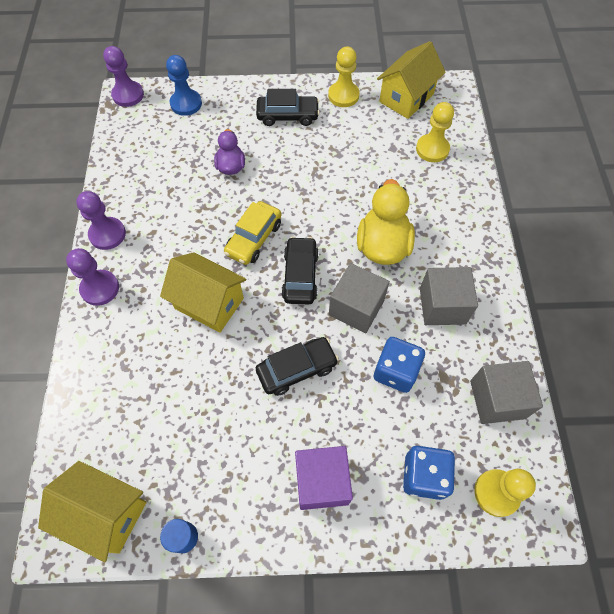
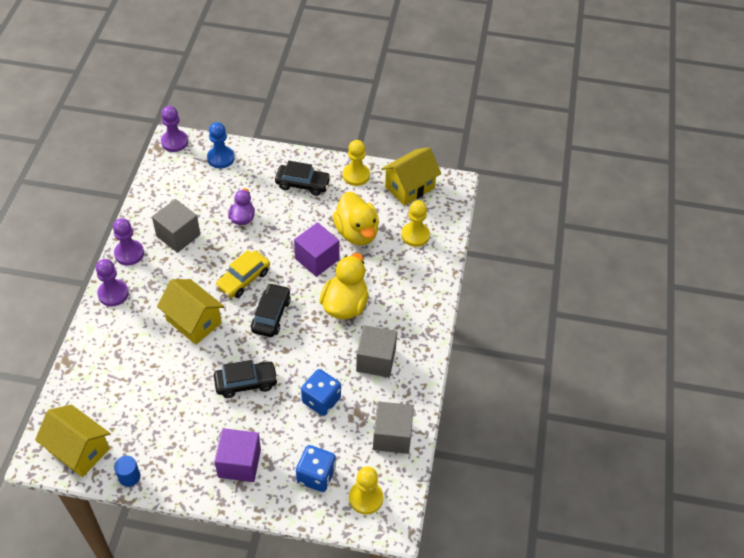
camera: 10 degrees right, 10 degrees down
(332, 197) = (317, 259): none -> purple cube
(356, 308) = (307, 348): grey cube -> grey cube (178, 235)
(366, 158) = (357, 232): none -> yellow duck

